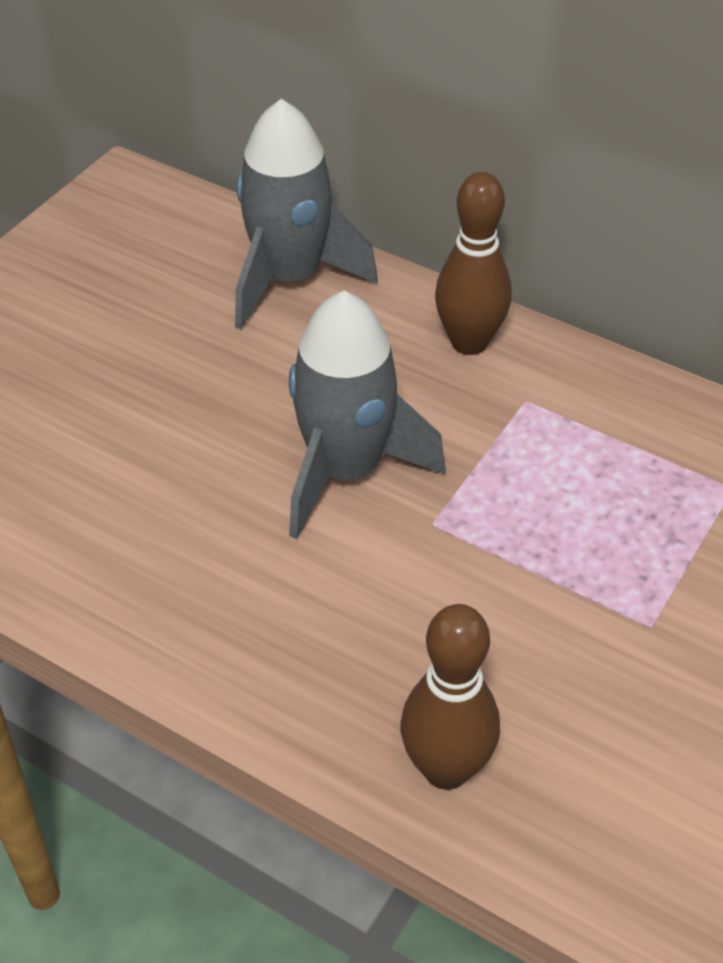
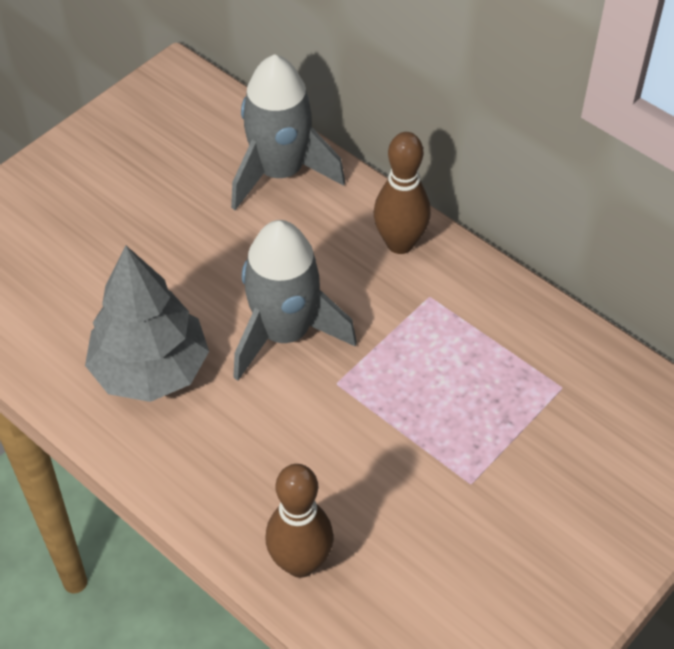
camera: 10 degrees right, 5 degrees up
(171, 542) = (150, 370): none -> grey tree

